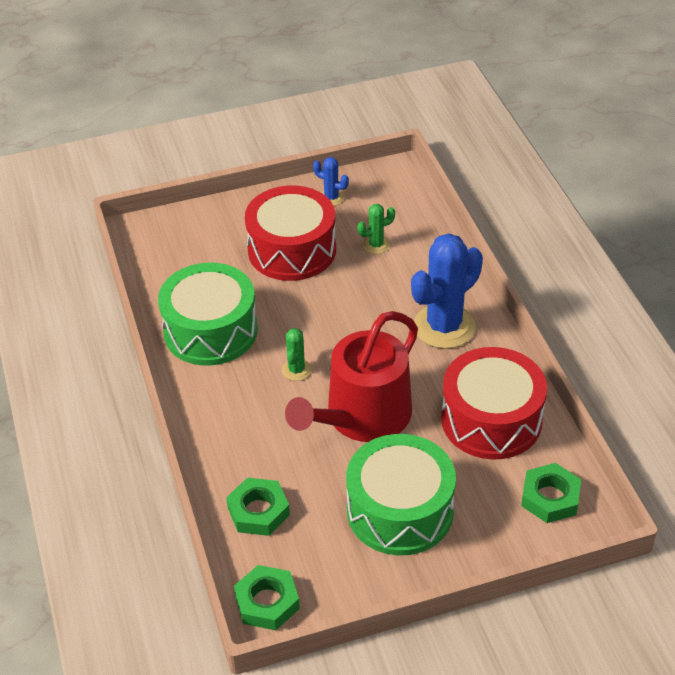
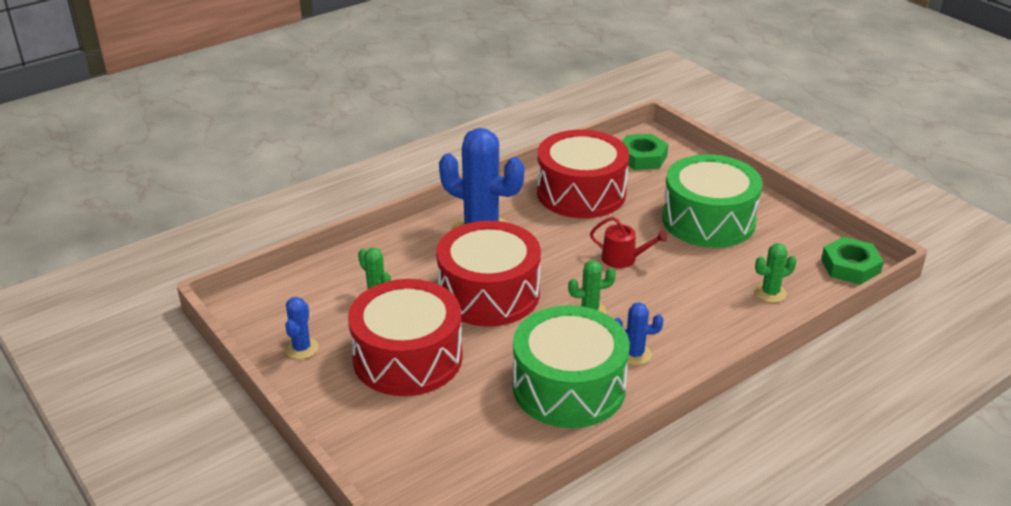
camera: 110 degrees left, 10 degrees down
(226, 381) = (634, 354): none -> blue cactus
(258, 511) = (770, 293): green nut -> green cactus
(351, 312) = (489, 293): none -> red drum
(362, 417) = (623, 258): red watering can -> red watering can, size x0.41

